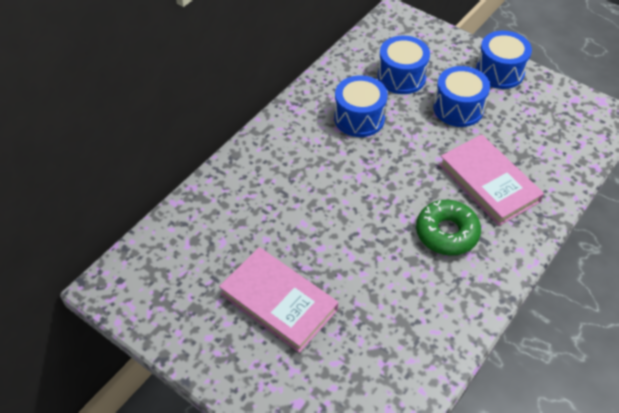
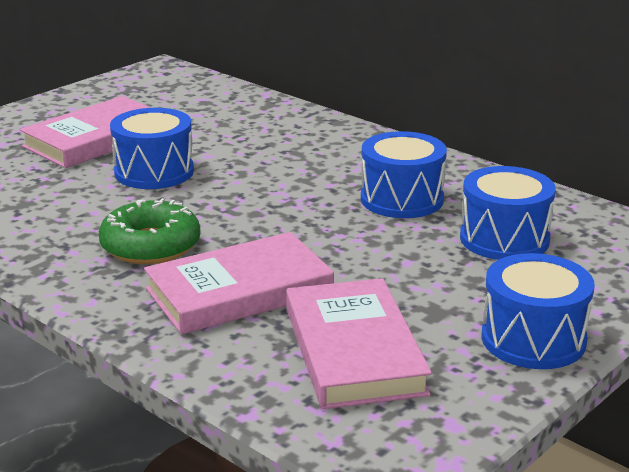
camera: 95 degrees right, 25 degrees down
(458, 108) = (424, 283): blue drum -> blue drum (154, 172)
(531, 133) = (353, 350): none -> pink book

